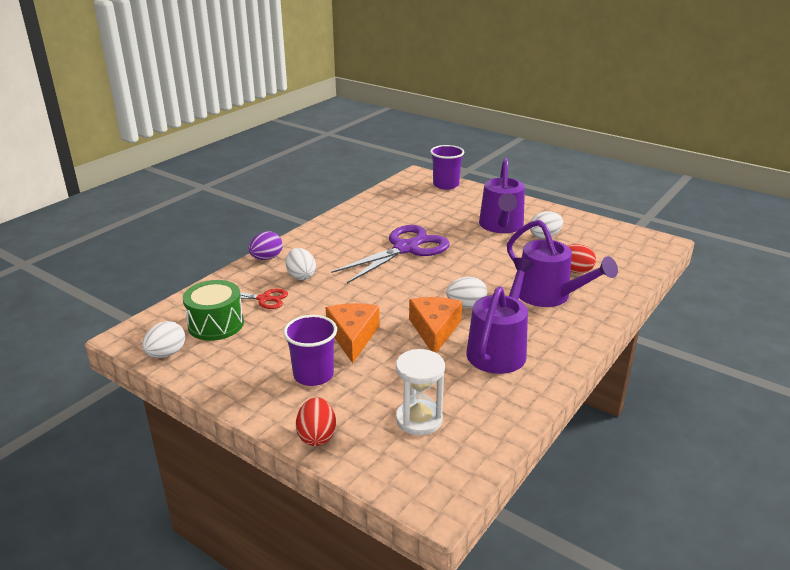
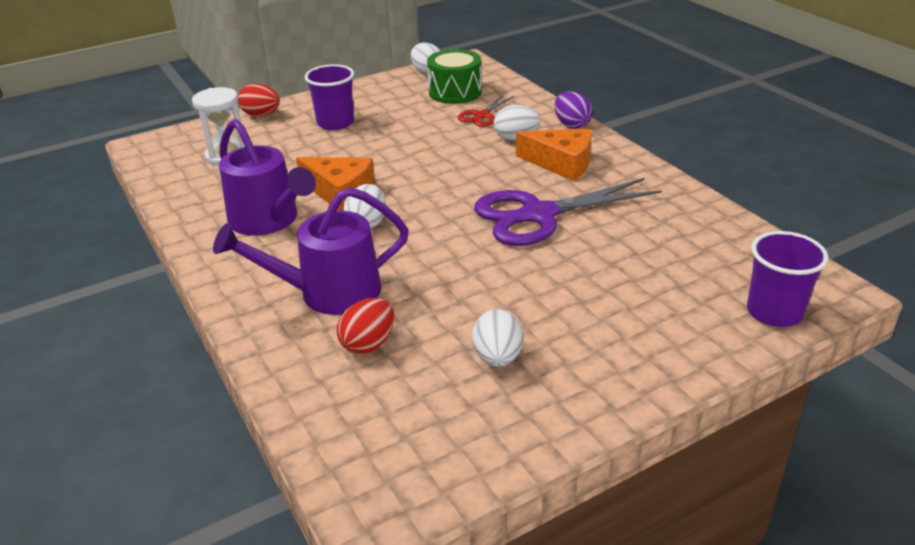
camera: 115 degrees right, 5 degrees up
(353, 337) = (373, 148): orange cheese -> orange cheese (561, 163)
(406, 249) = (539, 215): purple scissors -> purple scissors turned 90 degrees clockwise
(501, 226) = (562, 321): purple watering can -> none

